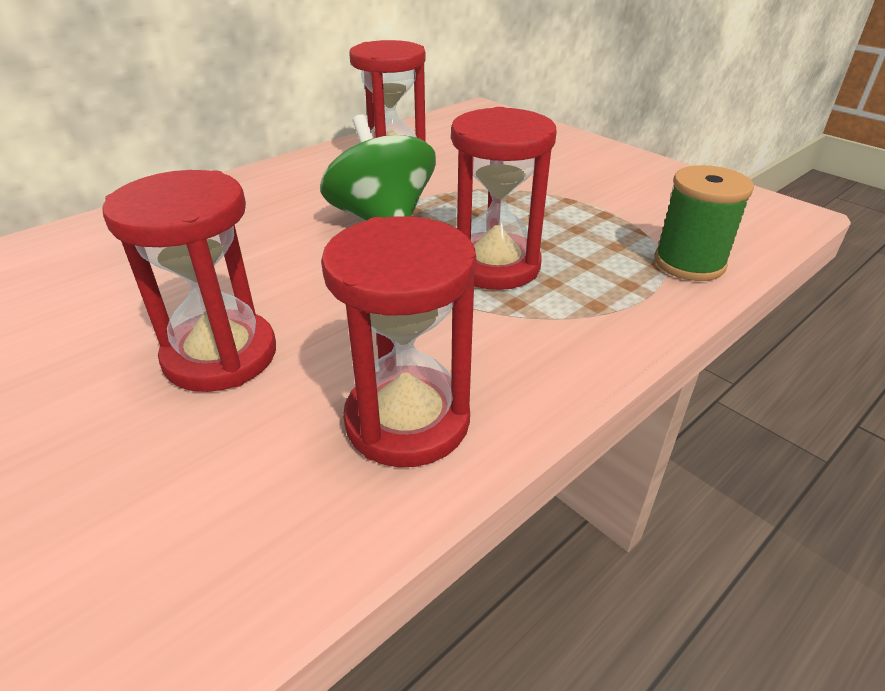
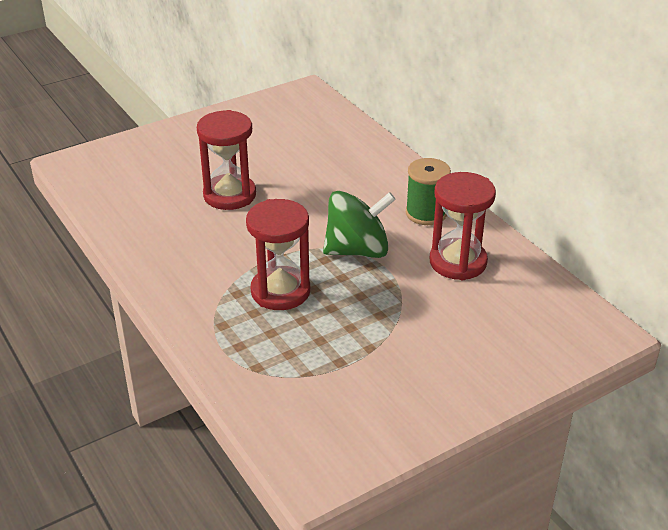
camera: 100 degrees right, 0 degrees up
(407, 420) = (160, 245): red hourglass -> none
(689, 263) = (253, 383): green spool -> green spool (426, 213)

